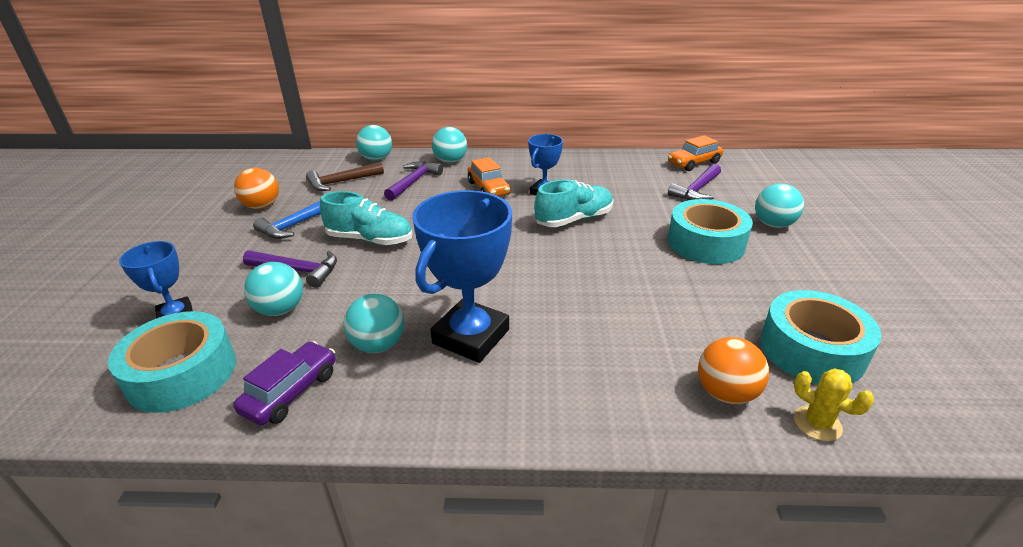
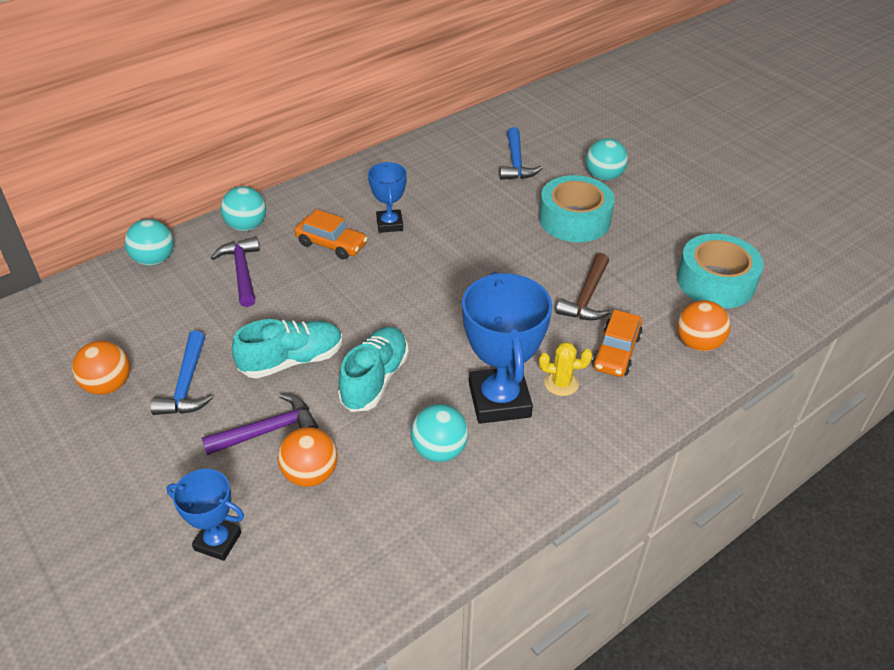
camera: 40 degrees left, 10 degrees up
(182, 373) = (311, 576): turquoise tape -> none
(280, 310) = (310, 474): turquoise ball -> orange ball
(291, 391) = (424, 527): purple car -> none
(341, 182) = (157, 310): brown hammer -> brown hammer (586, 297)
(574, 220) = (451, 244): turquoise shoe -> turquoise shoe (375, 379)
(693, 163) = (483, 129): orange car -> orange car (616, 352)
(696, 190) = (516, 163): purple hammer -> blue hammer
(817, 423) = (759, 334): yellow cactus -> yellow cactus (561, 383)

